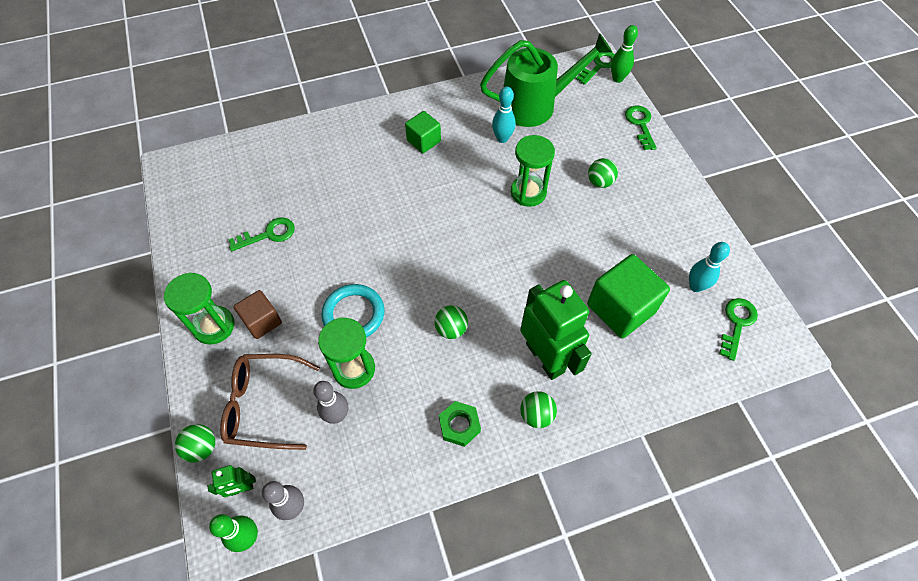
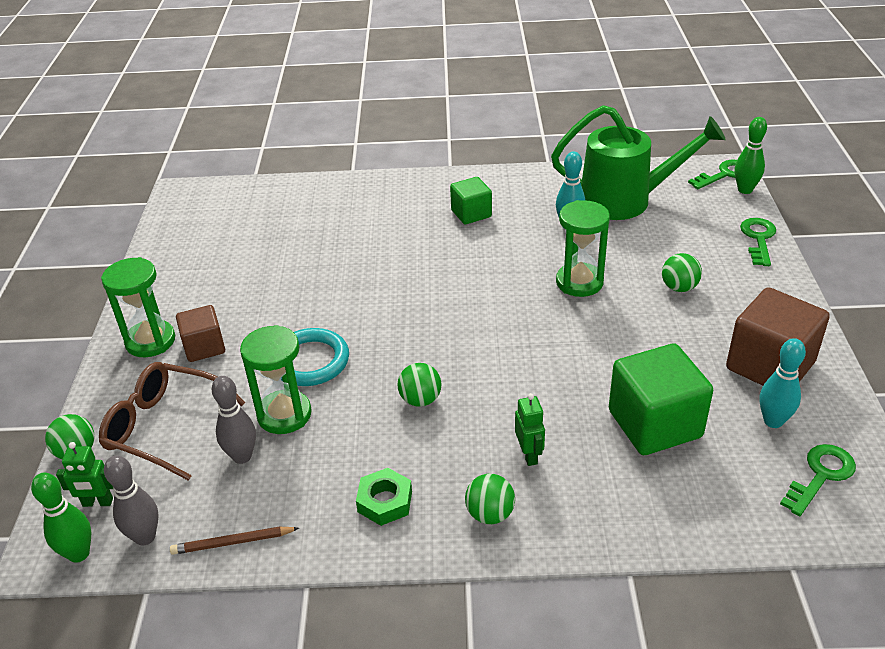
camera: 20 degrees right, 20 degrees down
(268, 234) = (252, 269): green key -> none
(362, 492) = (232, 542): none -> brown pencil
(545, 357) = (529, 455): green robot -> green robot, size x0.44
(680, 239) = (770, 366): none -> brown cube

